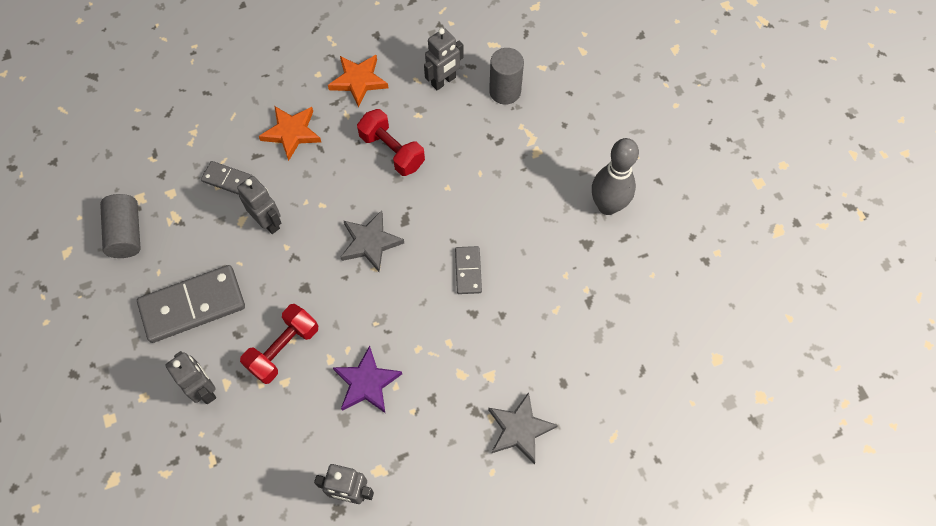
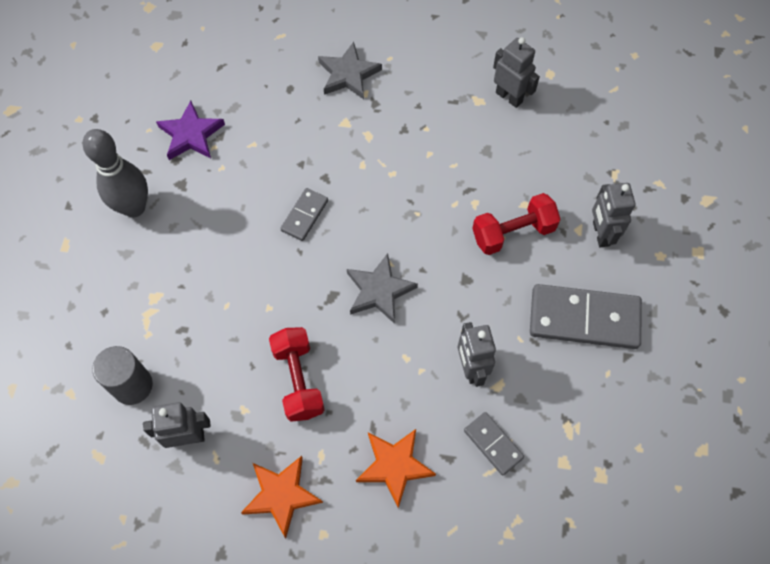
camera: 150 degrees left, 0 degrees up
(126, 233) = (629, 437): grey cylinder -> none
(366, 383) = (452, 168): purple star -> purple star (191, 135)

